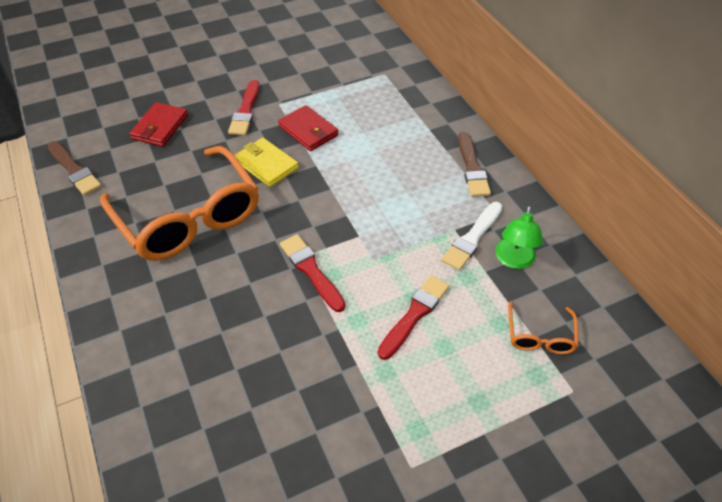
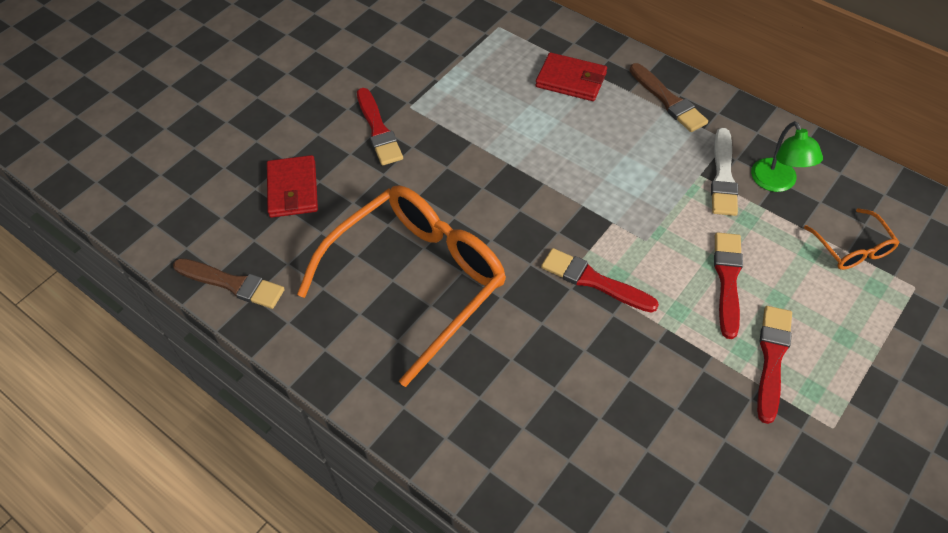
camera: 25 degrees left, 5 degrees up
(189, 217) = (417, 281): orange glasses -> orange glasses turned 75 degrees counterclockwise
(266, 164) = (453, 184): yellow wallet -> none
(308, 131) = (468, 126): red wallet -> red wallet (571, 80)
(403, 389) = (772, 358): none -> red brush

